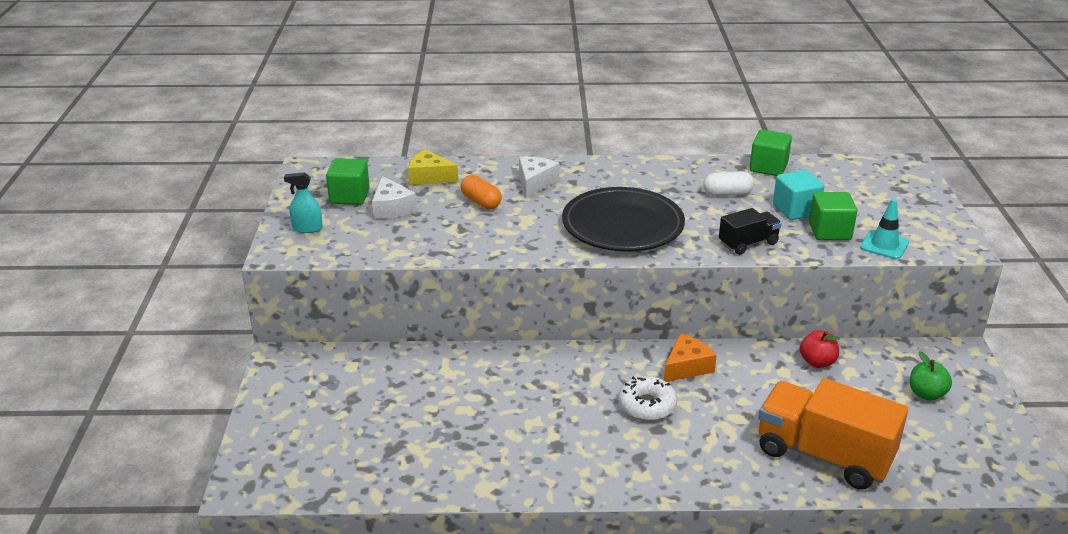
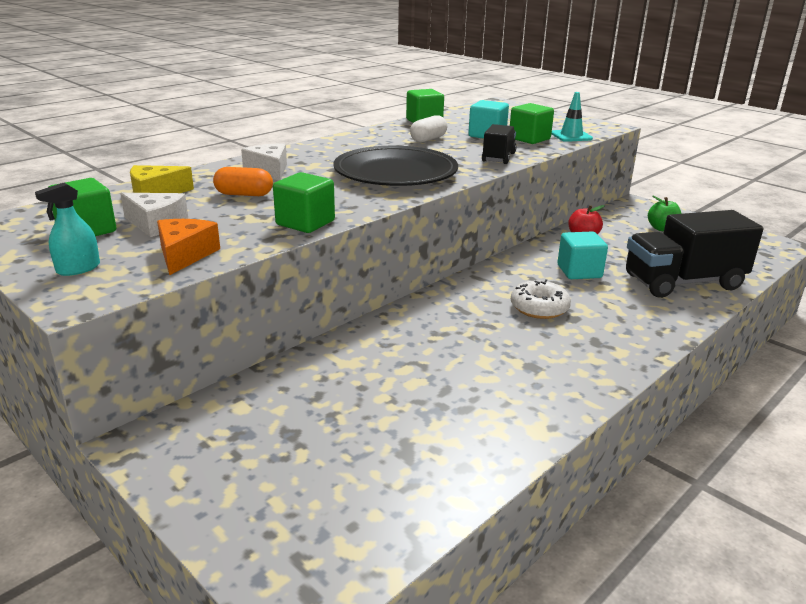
camera: 45 degrees left, 5 degrees down
(477, 249) = (305, 223): none -> green cube
(687, 367) = (519, 273): orange cheese -> orange cheese (185, 255)
(744, 393) = (579, 271): none -> turquoise cube
(823, 455) = (683, 282): orange truck -> black truck

